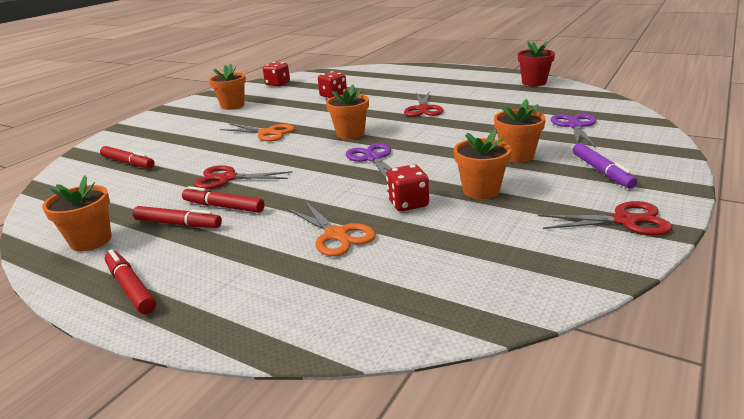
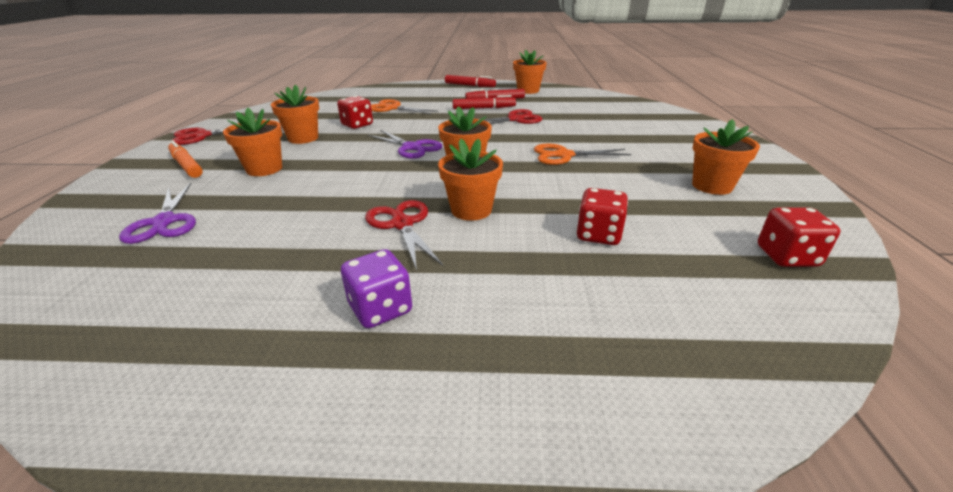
camera: 150 degrees right, 5 degrees up
(128, 163) = (624, 116): red marker -> none
(379, 110) = (471, 210): none -> orange flower pot
(450, 87) = (380, 309): none -> purple dice
(534, 82) = (146, 380): red flower pot -> none
(601, 171) = (187, 165): purple marker -> orange marker

